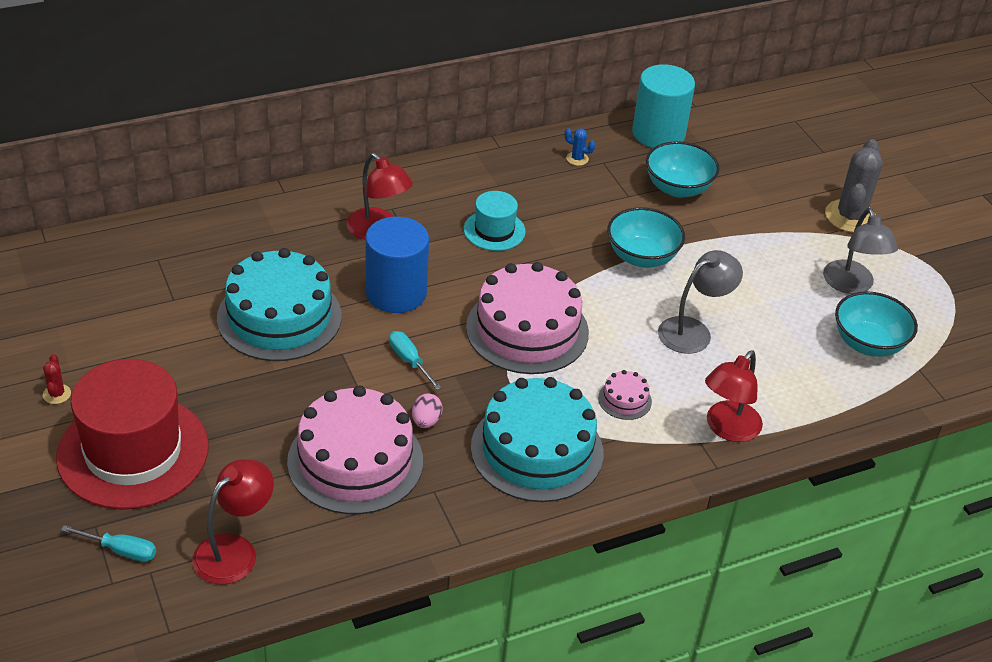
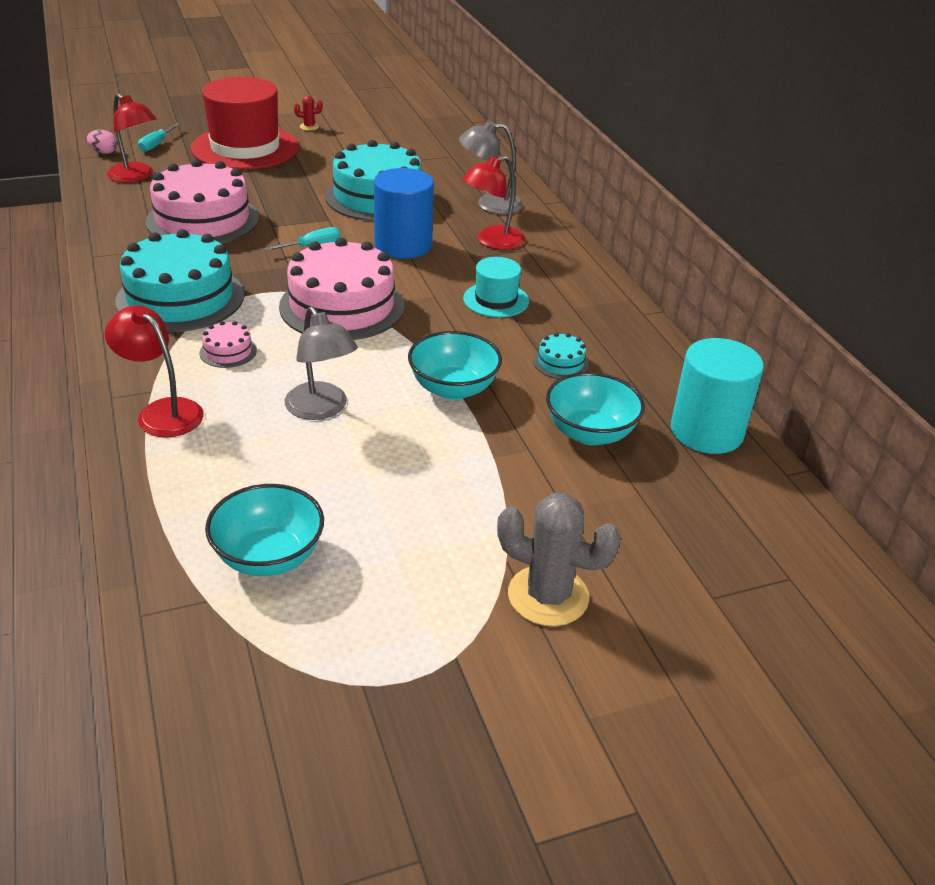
camera: 95 degrees right, 5 degrees down
(426, 421) = (236, 250): pink egg -> pink egg (104, 152)
(577, 159) = (633, 362): blue cactus -> none
(588, 197) = (560, 363): none -> turquoise cake
(851, 285) = (389, 564): grey lamp -> grey lamp (489, 204)

